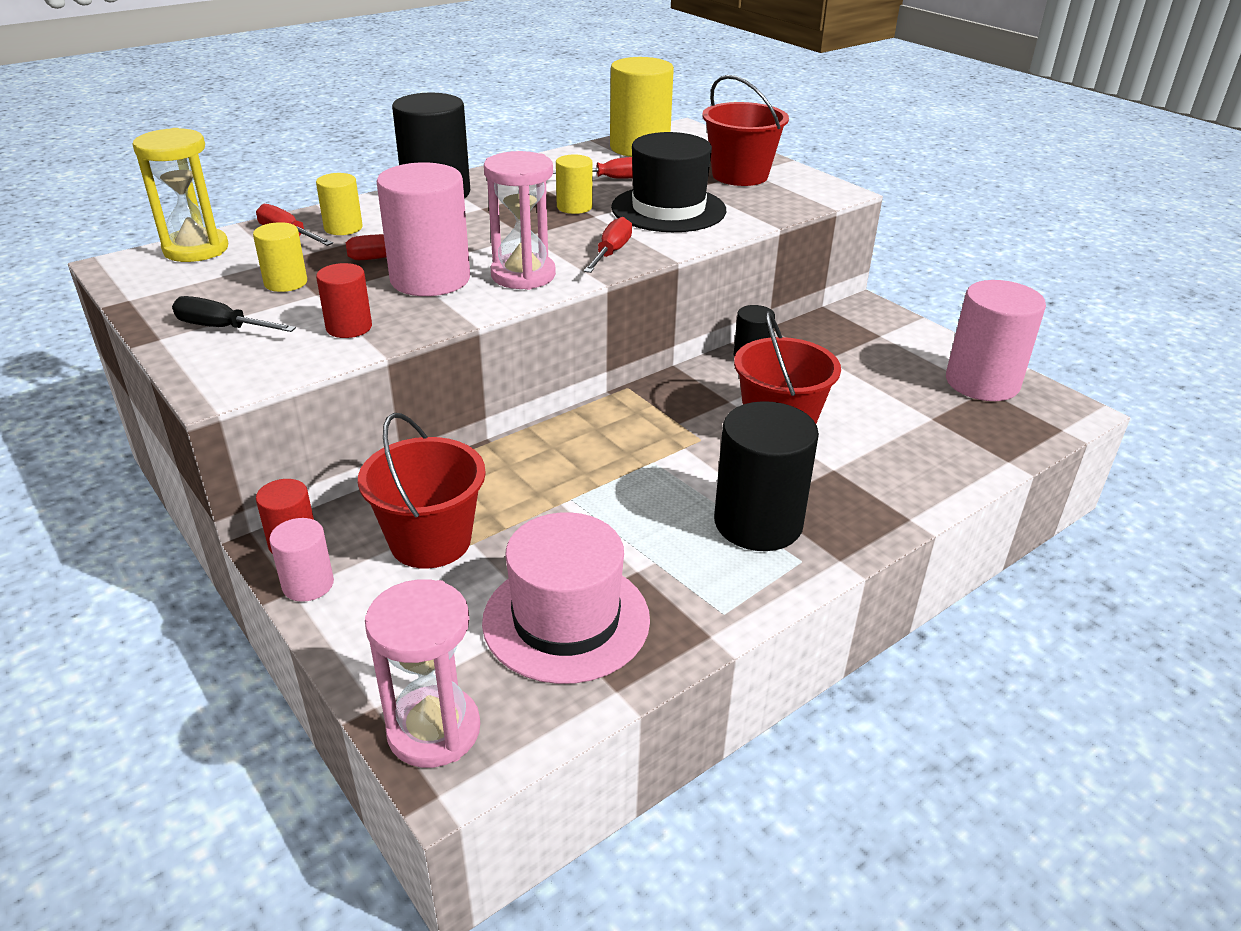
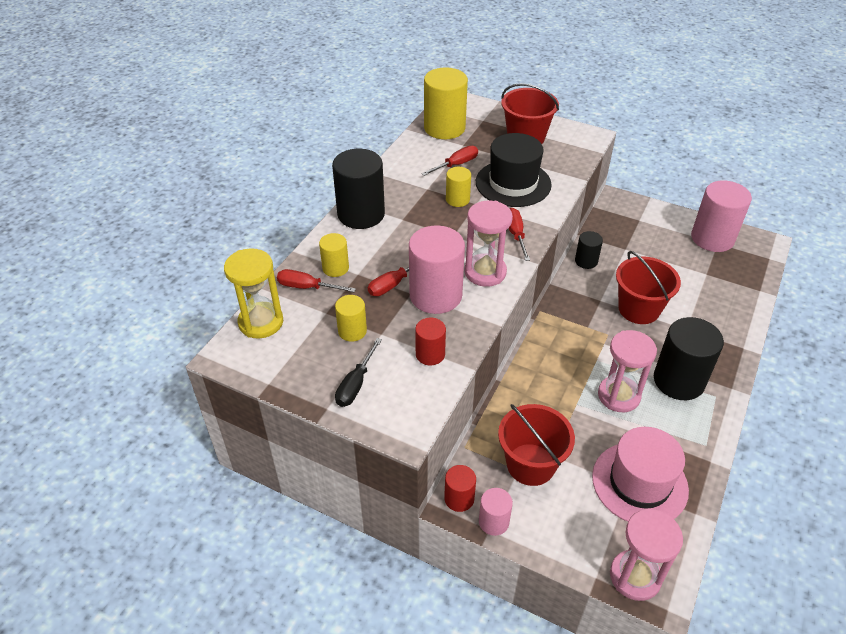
camera: 25 degrees left, 10 degrees up
(222, 328) = (356, 384): black screwdriver -> black screwdriver turned 60 degrees counterclockwise
(644, 510) = (619, 396): none -> pink hourglass

